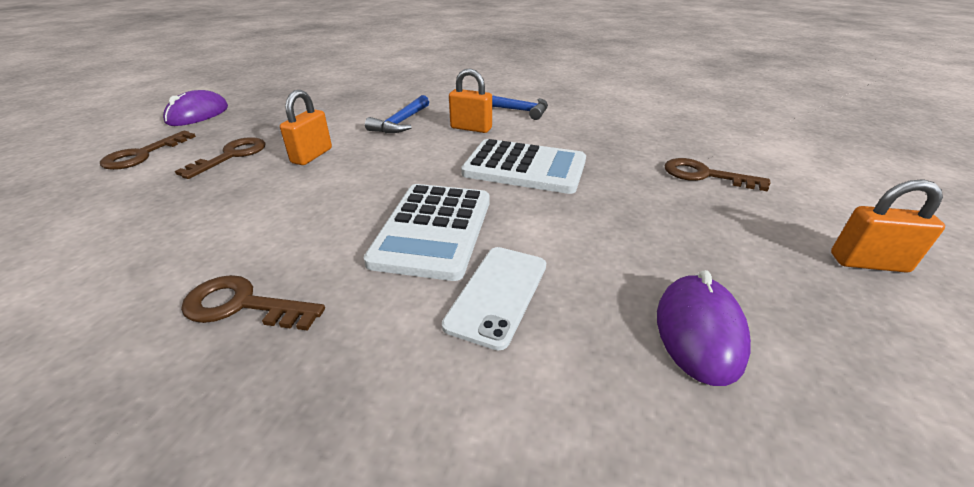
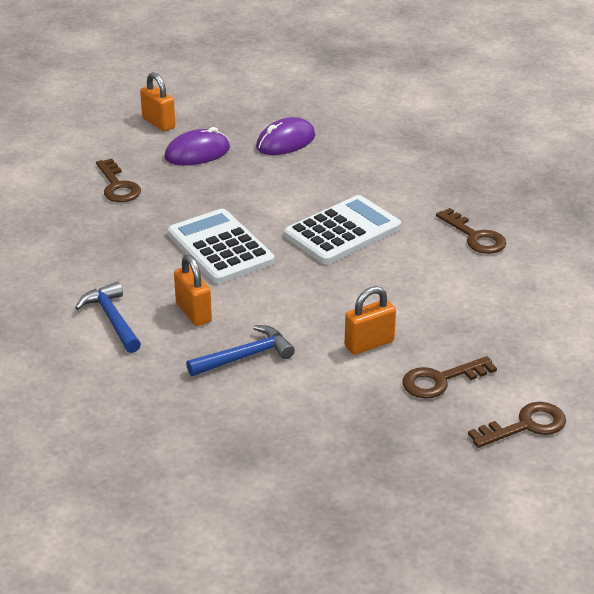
camera: 140 degrees left, 0 degrees up
(198, 114) = (454, 498): purple mouse -> purple mouse (197, 153)
(497, 294) = (348, 188): white phone -> none

